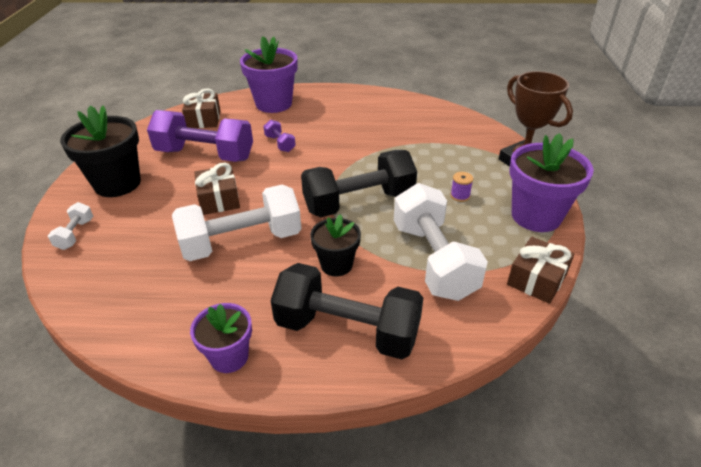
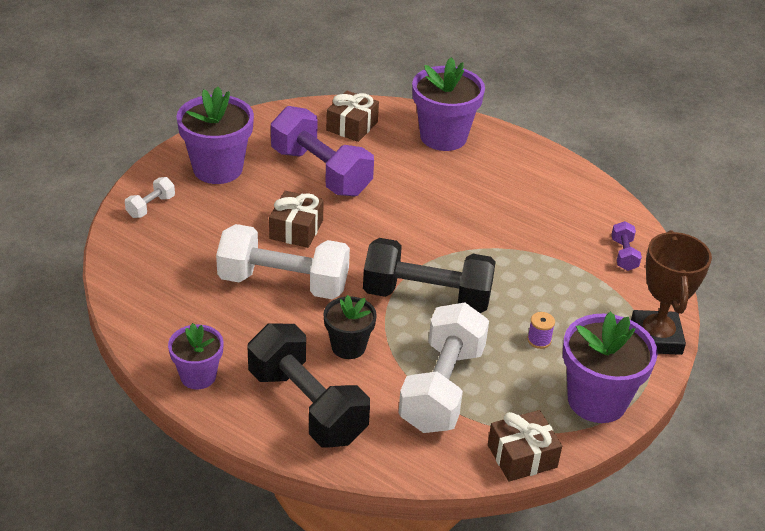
camera: 30 degrees right, 0 degrees up
(117, 183) = (218, 169): black flower pot -> purple flower pot
(280, 144) = (406, 192): purple dumbbell -> purple dumbbell (623, 255)

